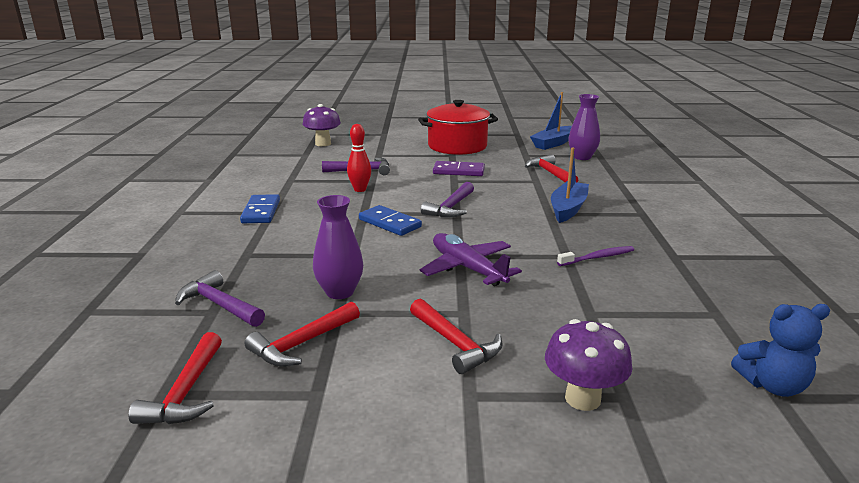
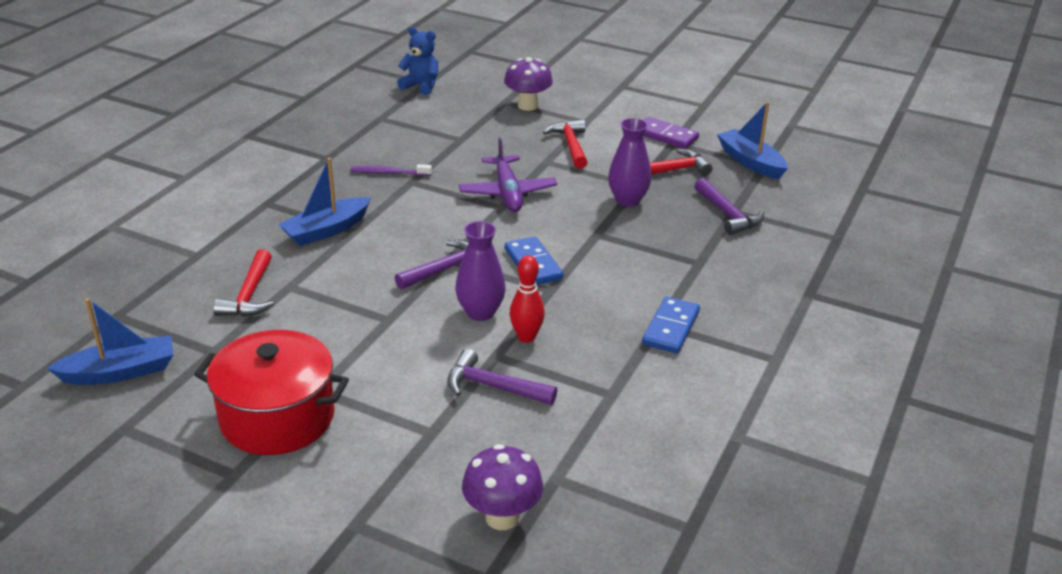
camera: 155 degrees left, 10 degrees up
(186, 392) = (750, 162): red hammer -> blue boat
(458, 171) = (359, 339): purple domino -> purple domino (666, 136)
(582, 157) = (147, 318): purple vase -> purple vase (480, 312)

